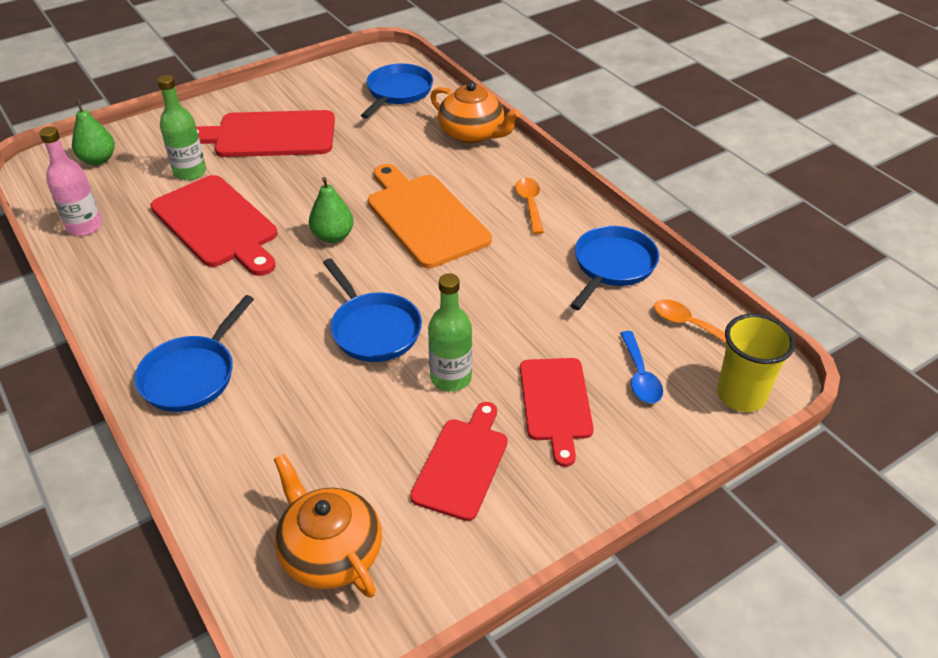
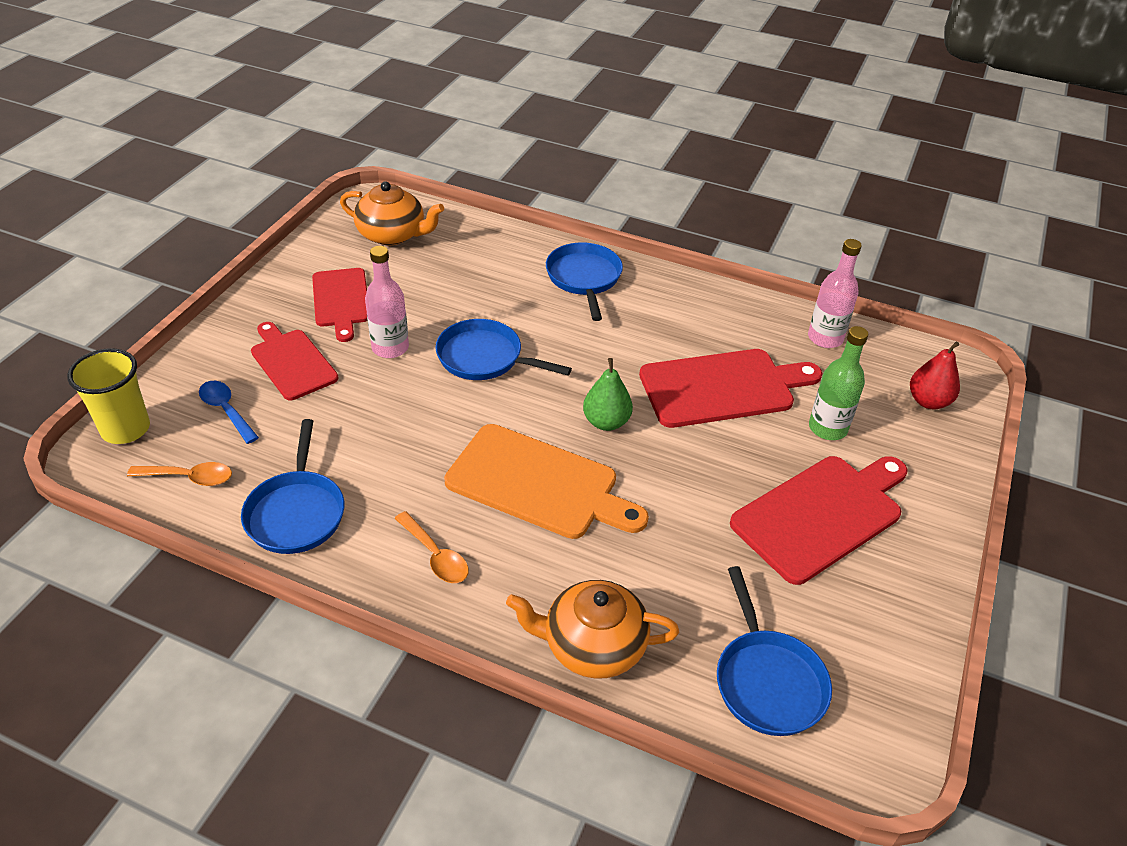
camera: 145 degrees right, 0 degrees up
(98, 160) = (928, 401): green pear -> red pear
(217, 224) = (723, 387): red cutting board -> red cutting board turned 150 degrees clockwise
(451, 378) = (390, 348): green bottle -> pink bottle

